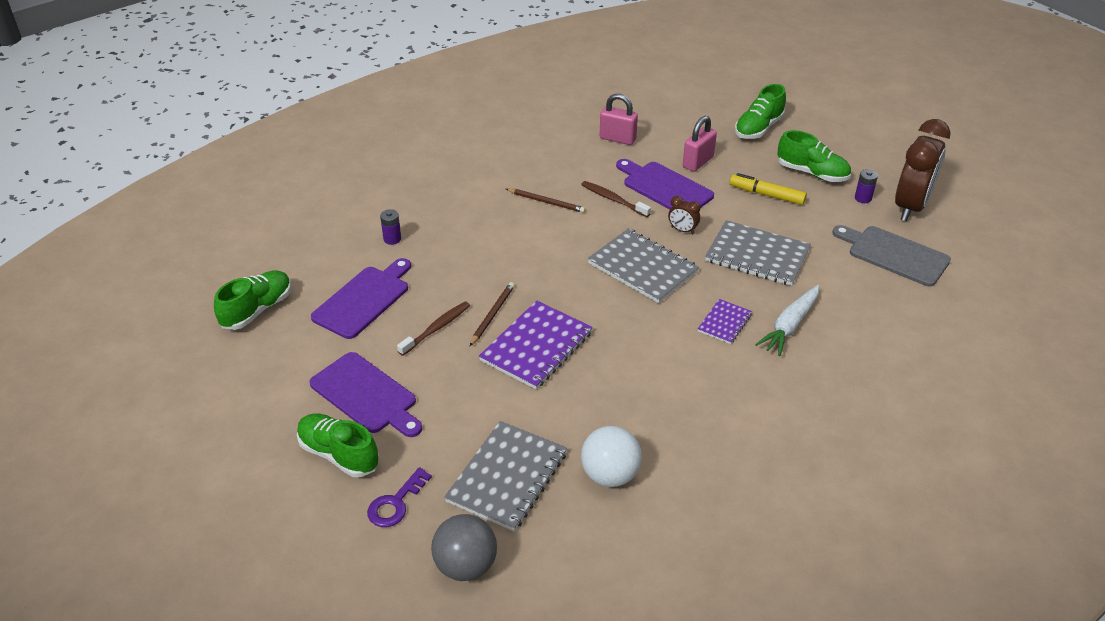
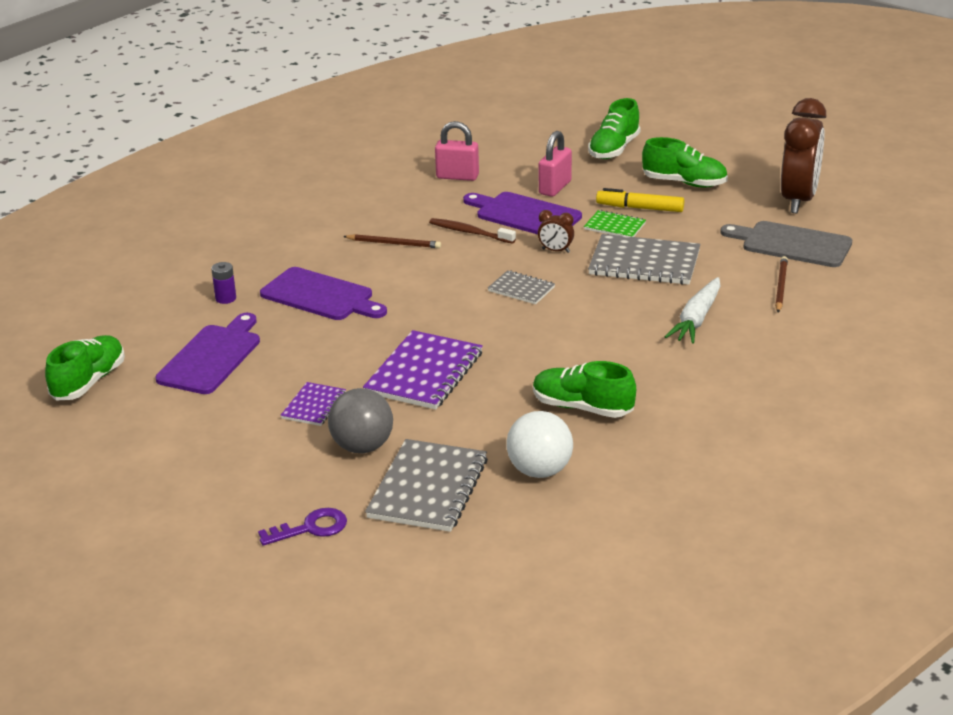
camera: 10 degrees left, 10 degrees down
(339, 454) = (232, 495): green shoe -> green shoe (582, 408)
(366, 395) = (245, 440): purple cutting board -> purple cutting board (321, 296)
(395, 503) = (311, 528): purple key -> purple key turned 135 degrees counterclockwise
(436, 328) = (305, 372): brown toothbrush -> none
(466, 566) = (407, 568): grey ball -> grey ball (362, 447)
(492, 315) = (365, 352): brown pencil -> brown pencil (780, 286)
(642, 268) = (521, 289): grey notebook -> grey notebook, size x0.54
(724, 323) = (625, 326): purple notebook -> purple notebook (314, 406)
(740, 211) = (615, 226): none -> green notebook
(863, 198) = (745, 199): purple battery -> none

